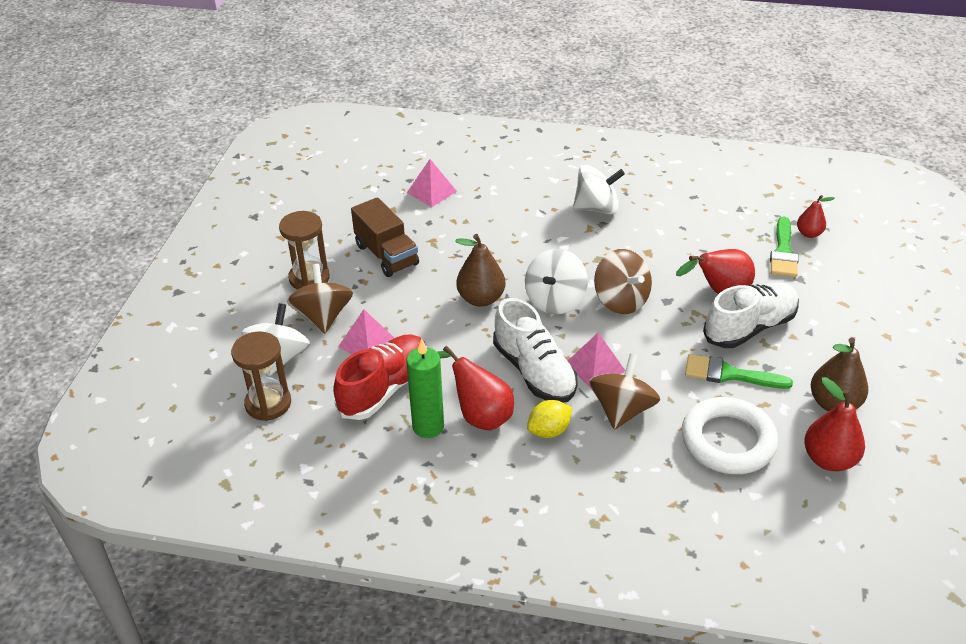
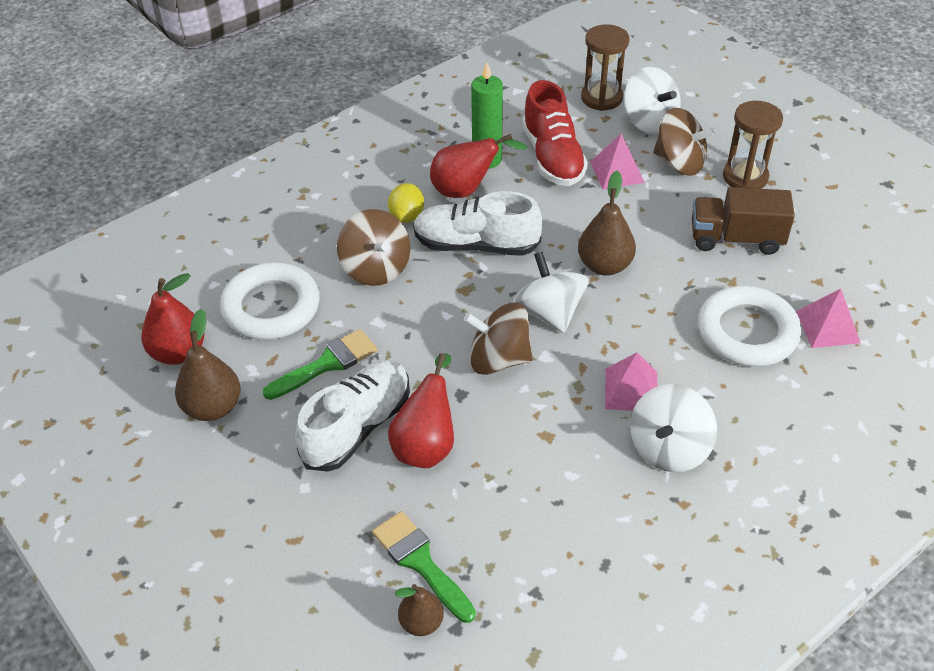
camera: 130 degrees right, 5 degrees up
(472, 217) = (747, 332): none -> white ring
(594, 367) = (438, 284): pink pyramid -> pink pyramid (631, 390)
(749, 327) = (357, 427): white shoe -> white shoe turned 150 degrees counterclockwise
(809, 233) = (421, 622): red pear -> brown pear

